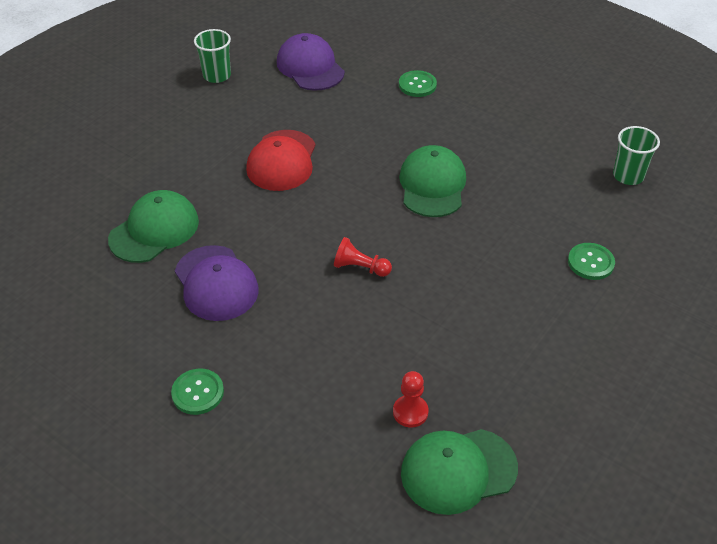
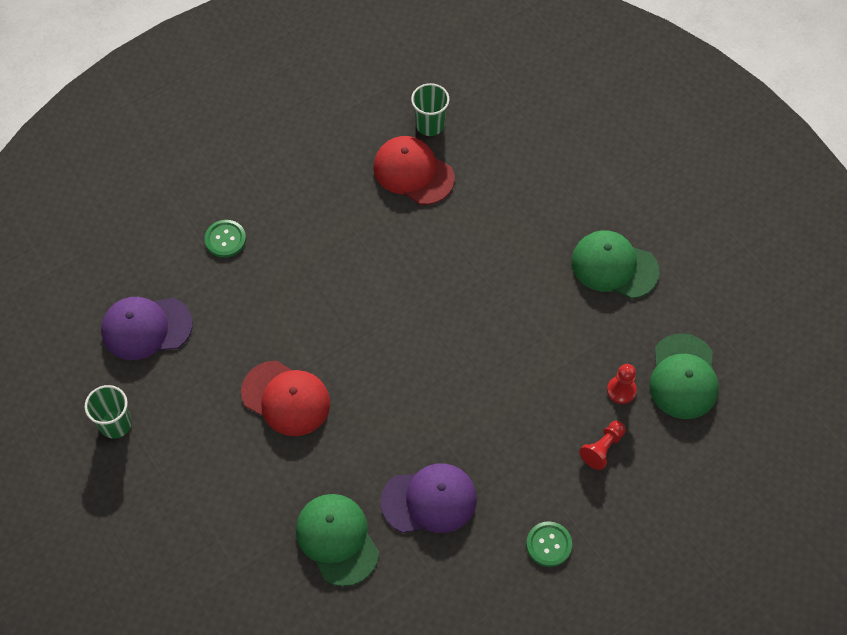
camera: 70 degrees left, 15 degrees up
(360, 267) = (456, 375): red pawn -> red pawn (602, 448)
(432, 185) = (376, 281): green cap -> green cap (614, 266)
(566, 178) = (413, 172): none -> red cap
(590, 262) = (518, 200): green button -> none

